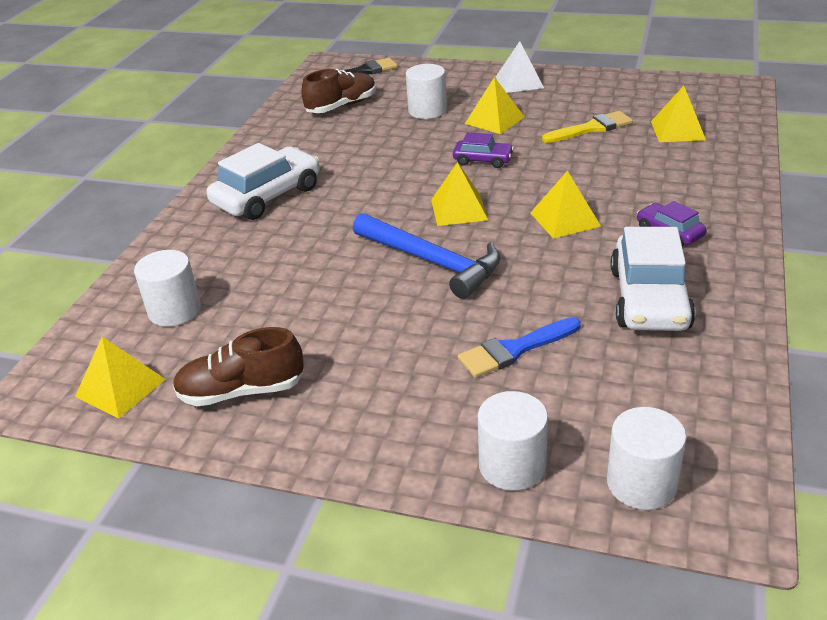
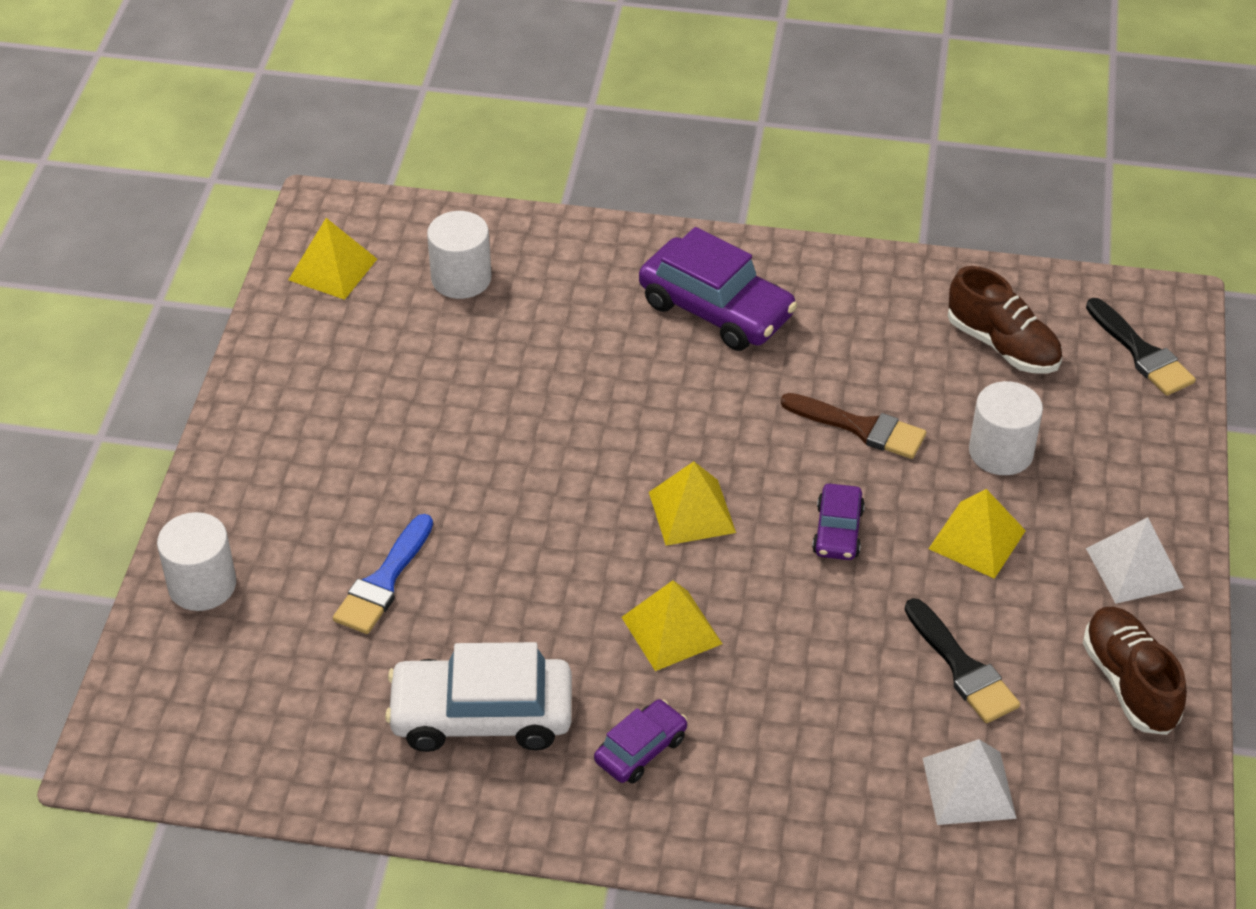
camera: 80 degrees right, 10 degrees up
(242, 391) = (323, 361): brown shoe -> brown shoe (1129, 683)
(267, 196) = (716, 309): white car -> purple car
(396, 150) = (861, 428): none -> brown brush
(432, 262) = (562, 493): blue hammer -> none
(514, 350) = (383, 581): blue brush -> blue brush turned 120 degrees counterclockwise
(591, 128) = (962, 668): yellow brush -> black brush
(641, 483) = (170, 688): white cylinder -> none
(678, 130) = (969, 788): yellow pyramid -> white pyramid

